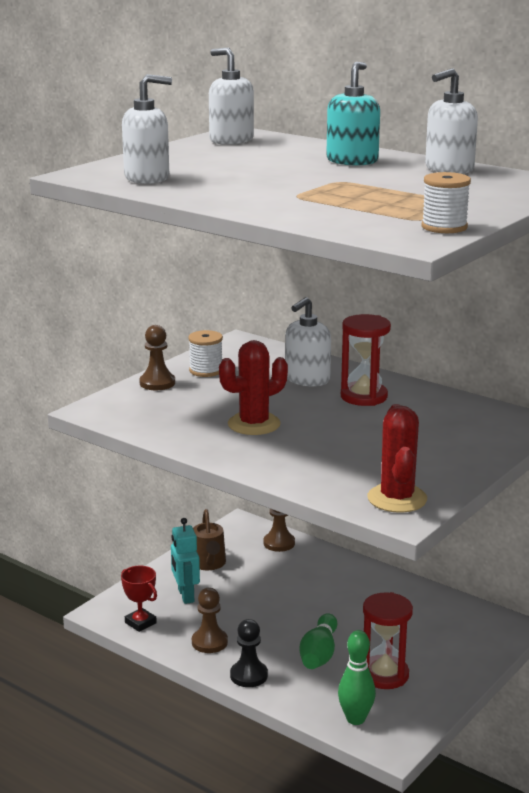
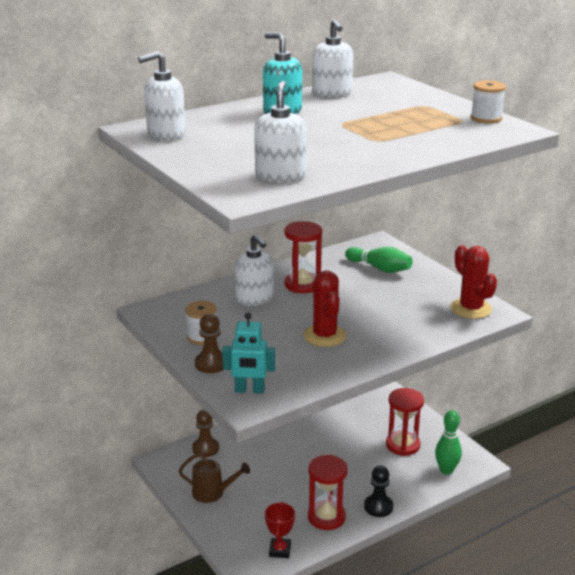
camera: 70 degrees left, 5 degrees up
(140, 623) = (280, 550): red trophy -> red trophy turned 60 degrees counterclockwise
(185, 595) = (253, 516): turquoise robot -> turquoise robot (249, 390)
(209, 642) = (326, 517): brown pawn -> red hourglass
(319, 654) = (366, 467): green bowling pin -> green bowling pin (379, 268)
(397, 499) = (471, 309): red cactus -> red cactus turned 45 degrees clockwise

